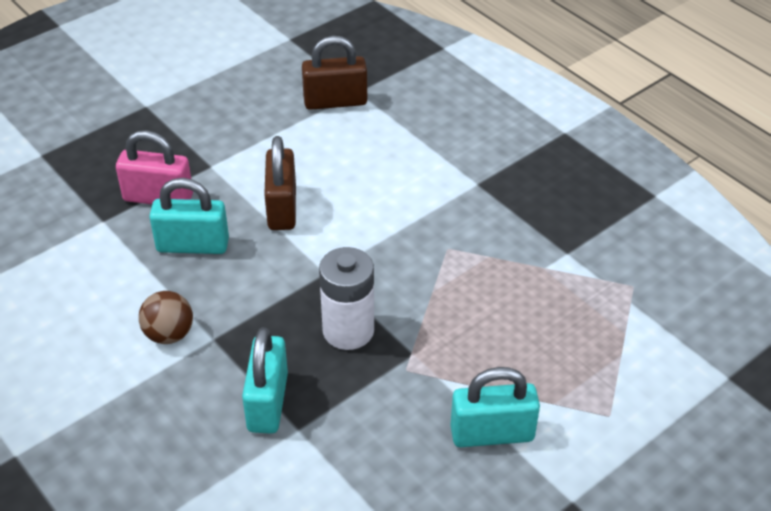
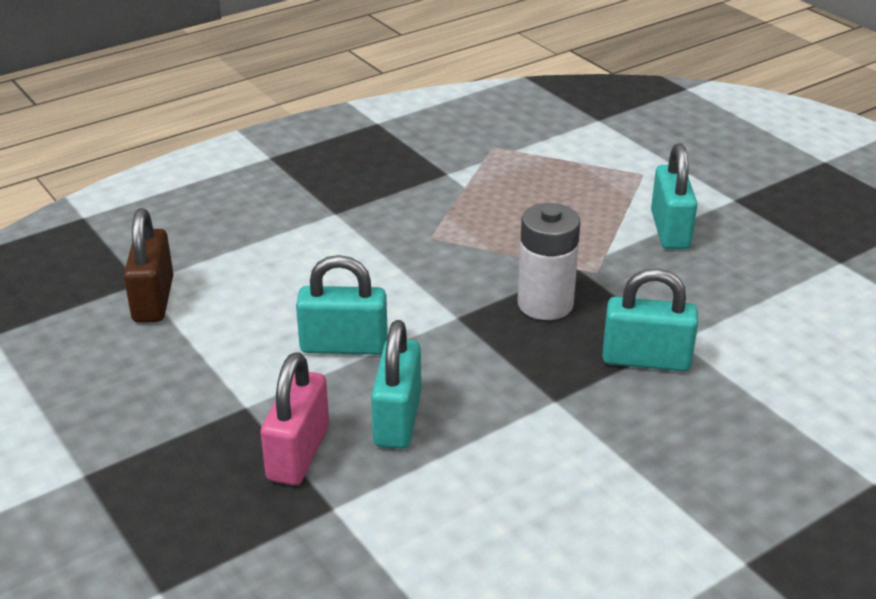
camera: 85 degrees left, 10 degrees down
(169, 334) = (549, 435): brown ball -> none
(282, 208) = (344, 346): brown padlock -> turquoise padlock

